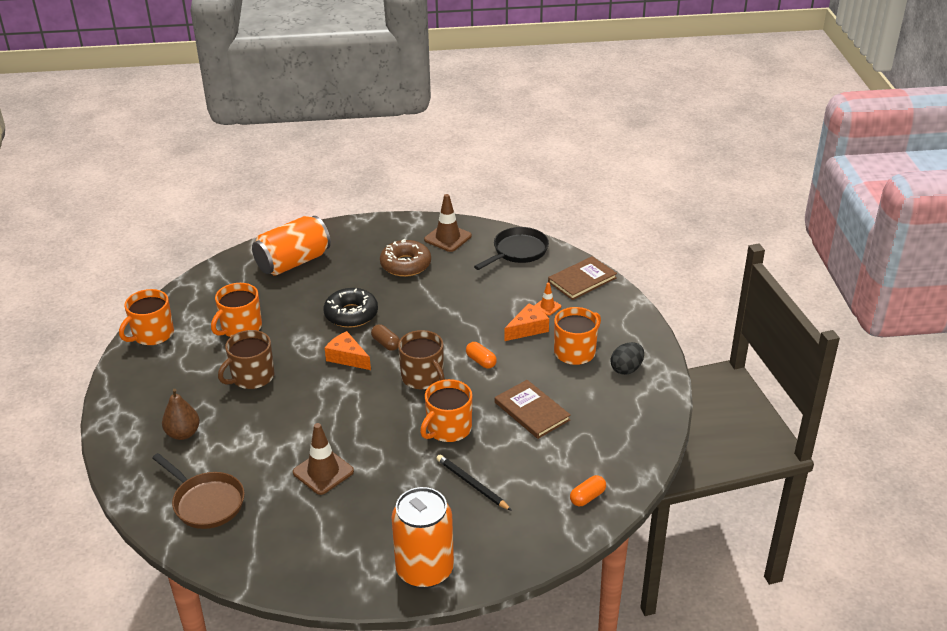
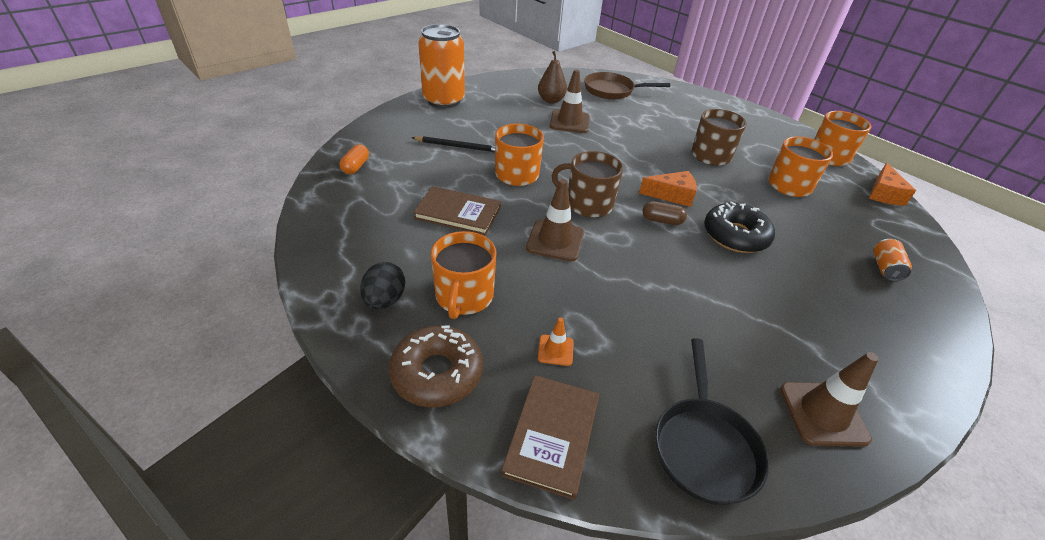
camera: 140 degrees right, 5 degrees up
(183, 433) = (685, 112): brown pear -> brown pear (551, 100)
(293, 262) = (885, 268): orange can -> orange can, size x0.43
(405, 265) = (791, 328): brown donut -> brown donut (437, 373)
(481, 361) = (555, 240): orange capsule -> brown traffic cone
(528, 329) = (547, 302): orange cheese -> orange cheese (883, 194)

